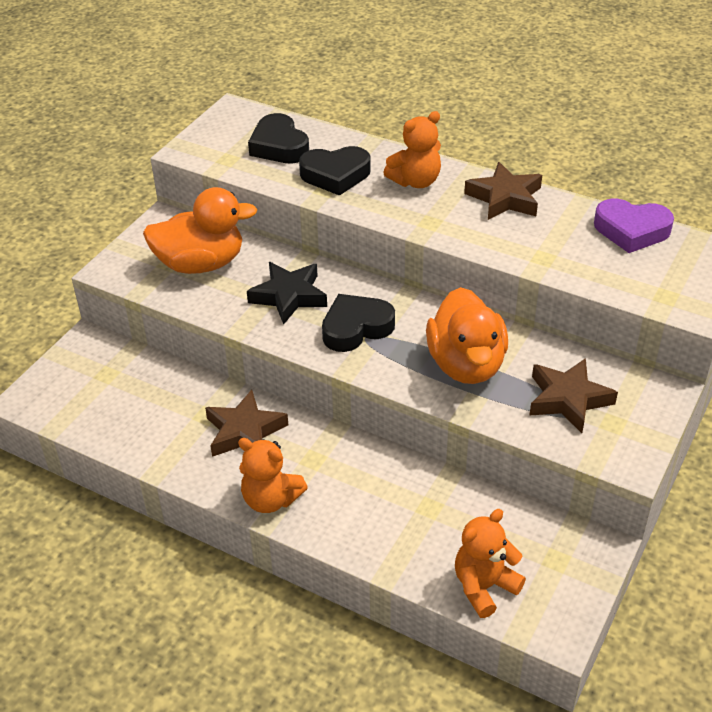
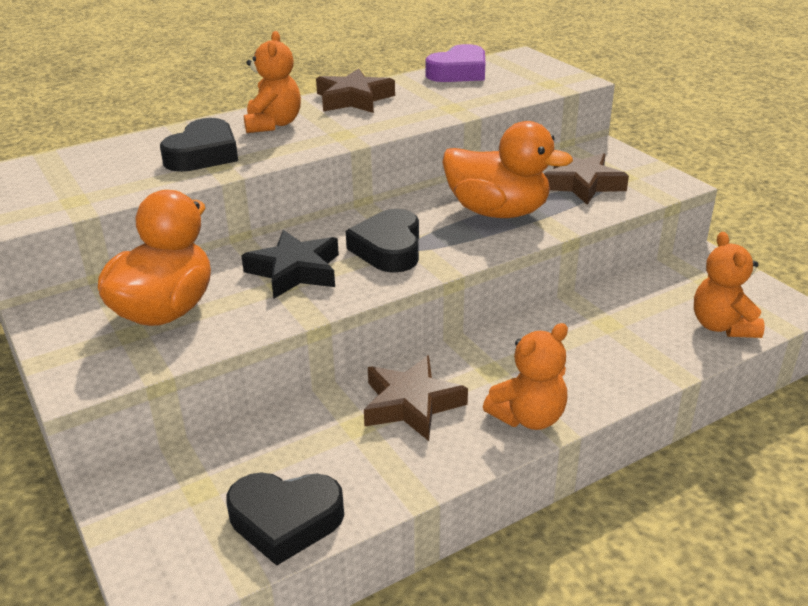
camera: 60 degrees left, 10 degrees down
(279, 146) = (104, 168): black heart -> black heart (285, 520)

